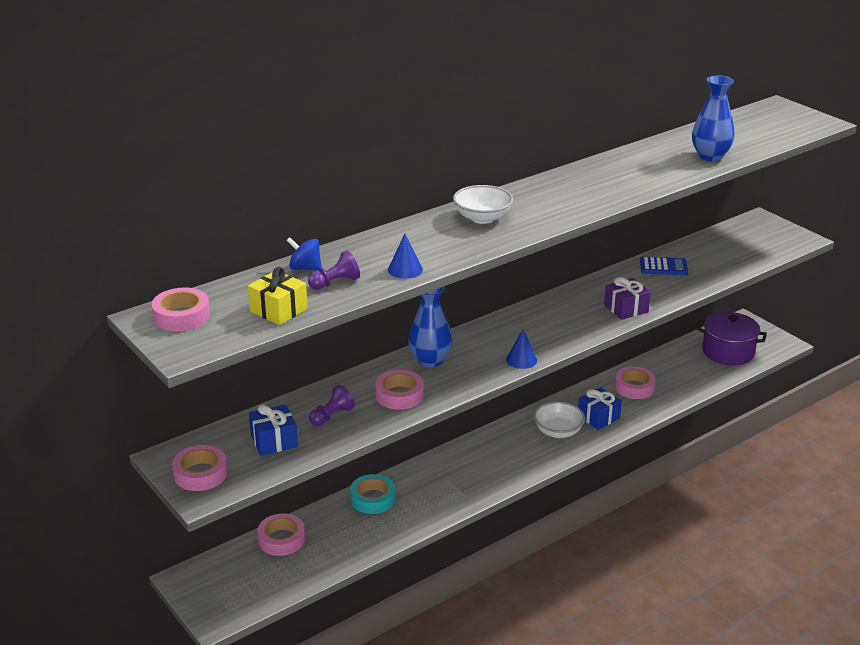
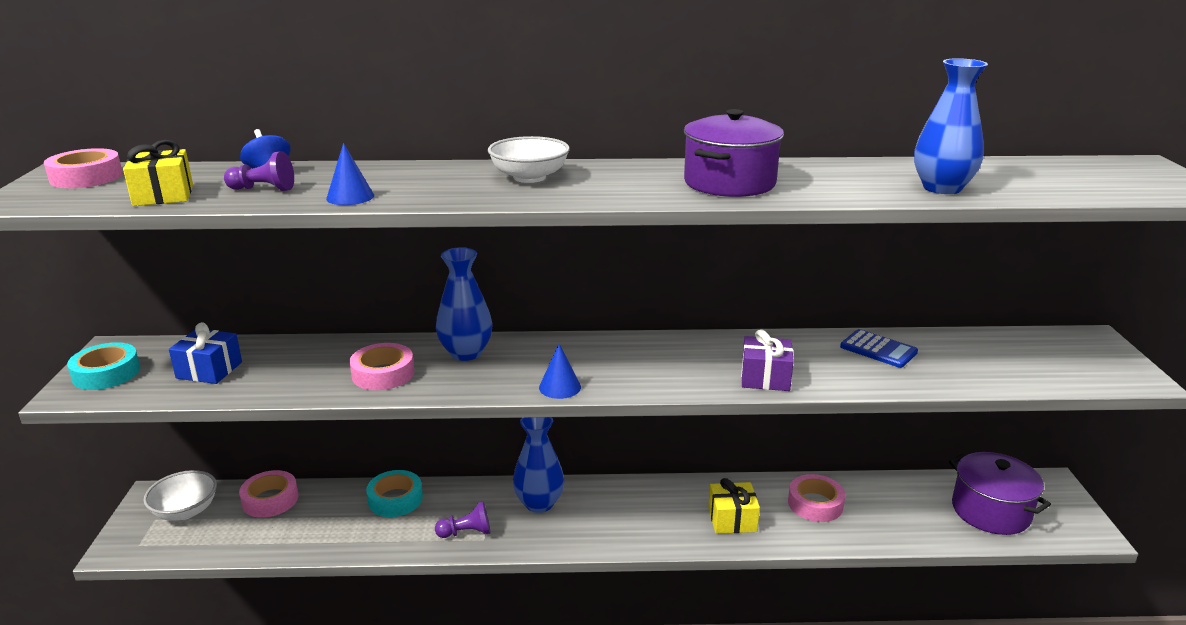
camera: 35 degrees right, 5 degrees down
(200, 474) = (106, 373): pink tape -> turquoise tape
(332, 416) = (293, 368): purple pawn -> purple pawn (466, 532)
(472, 459) = (539, 503): none -> blue vase
(558, 432) = (666, 515): white bowl -> white bowl (185, 511)
(598, 417) = (732, 519): blue gift -> yellow gift
(601, 186) = (729, 183): none -> purple pot

